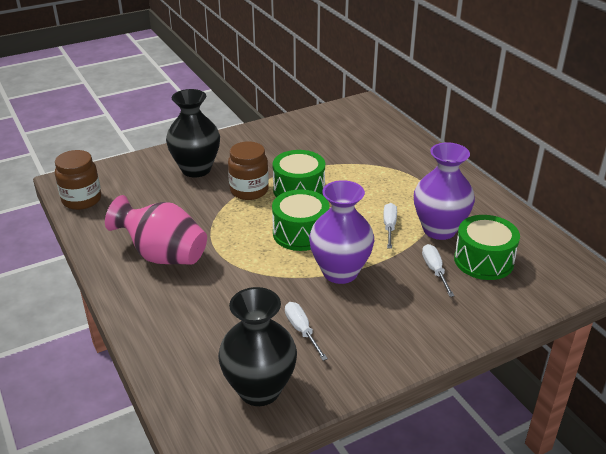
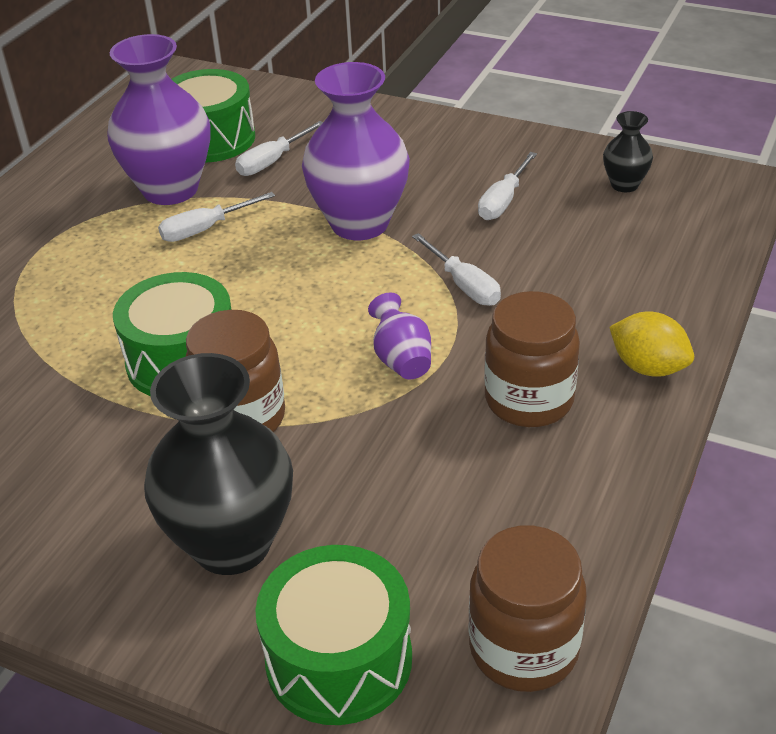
camera: 125 degrees left, 5 degrees up
(131, 297) = (648, 367): none -> yellow lemon
(163, 255) = (529, 400): pink vase -> brown jar
(229, 237) = (401, 360): none -> purple vase
(252, 278) = (464, 285): none -> white screwdriver
(259, 389) = (624, 185): black vase -> black vase, size x0.48
(300, 233) = (309, 297): green drum -> green drum (339, 659)

